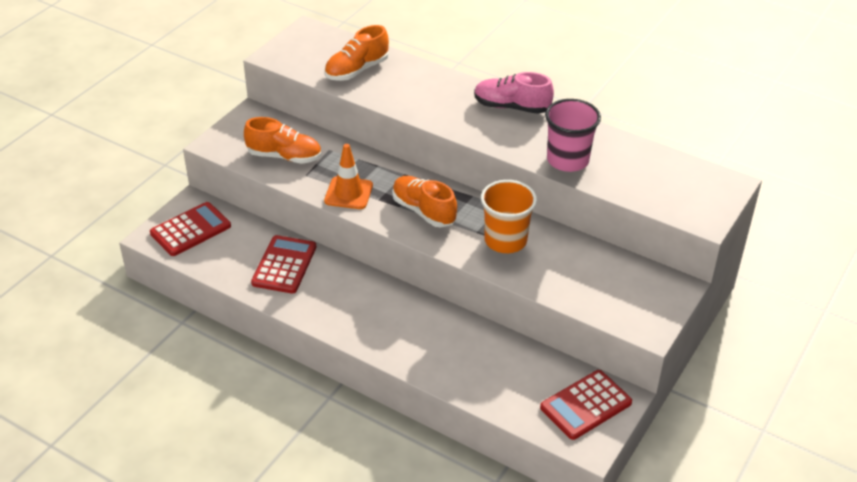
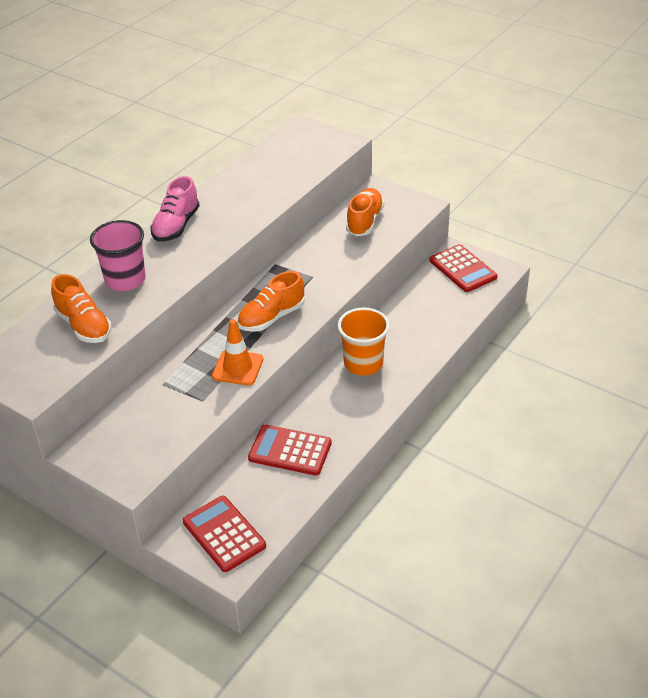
camera: 85 degrees left, 0 degrees up
(284, 156) = (167, 418): orange shoe -> orange shoe (364, 221)
(505, 240) = (317, 270): orange cup -> orange cup (363, 363)
(567, 160) = (261, 199): pink cup -> pink cup (125, 280)

